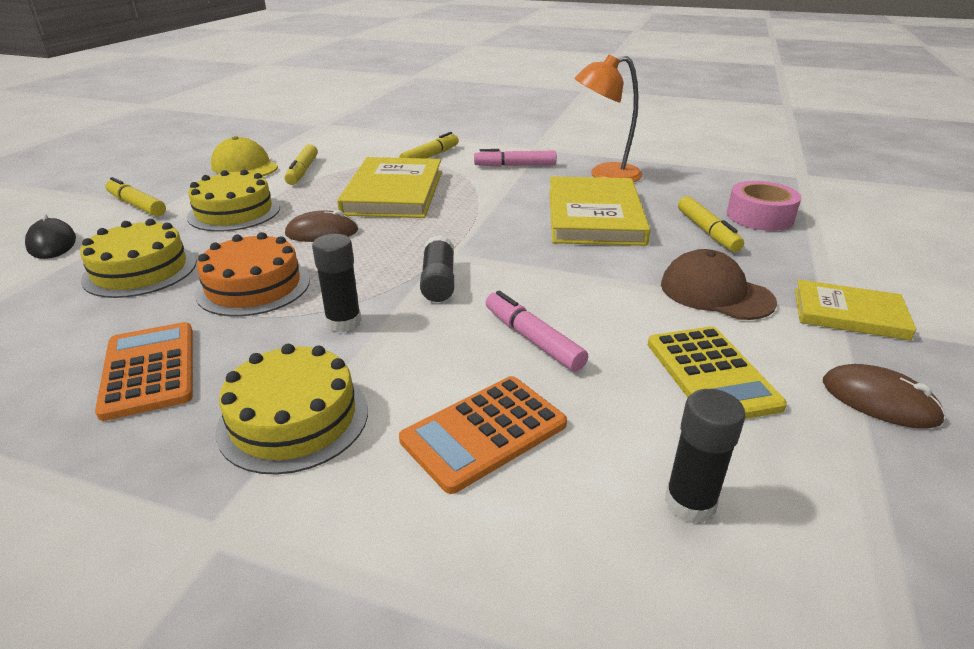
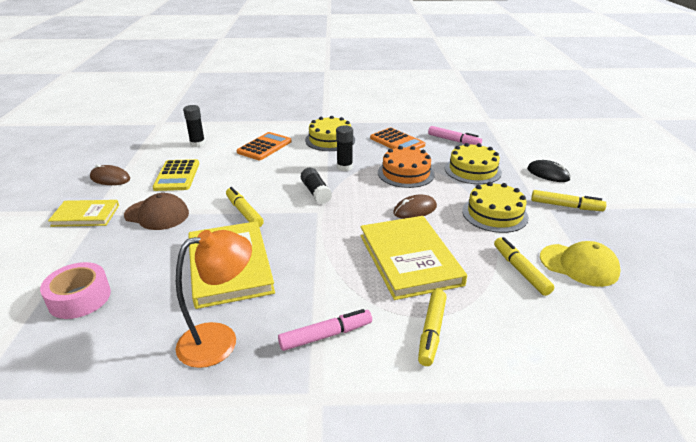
camera: 160 degrees right, 0 degrees up
(532, 339) = (256, 175): pink marker -> pink marker (454, 141)
(707, 231) = (139, 267): yellow marker -> yellow marker (244, 212)
(711, 374) = (177, 176): yellow calculator -> yellow calculator turned 150 degrees counterclockwise

